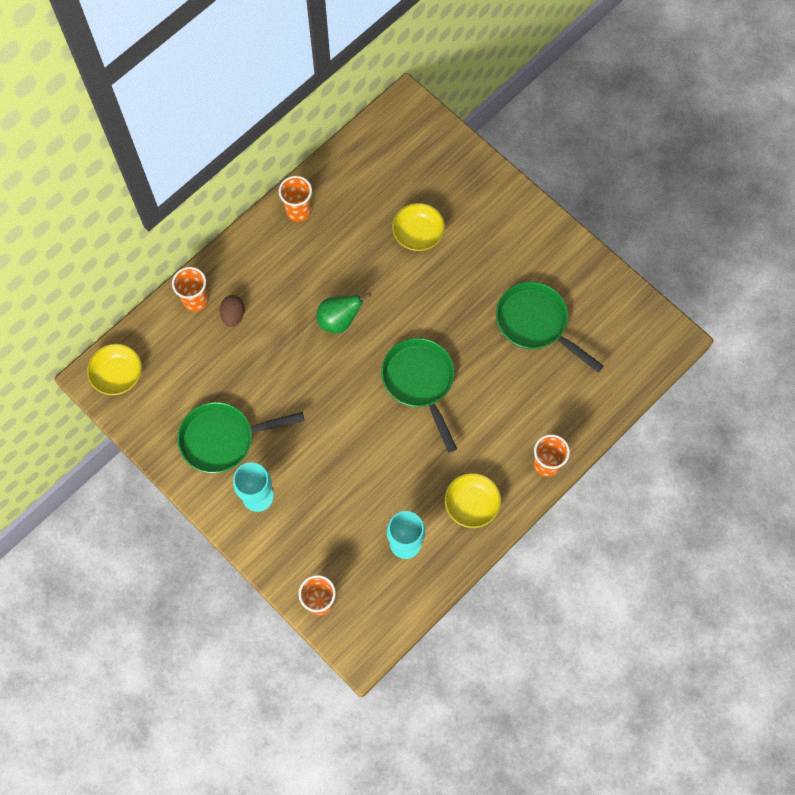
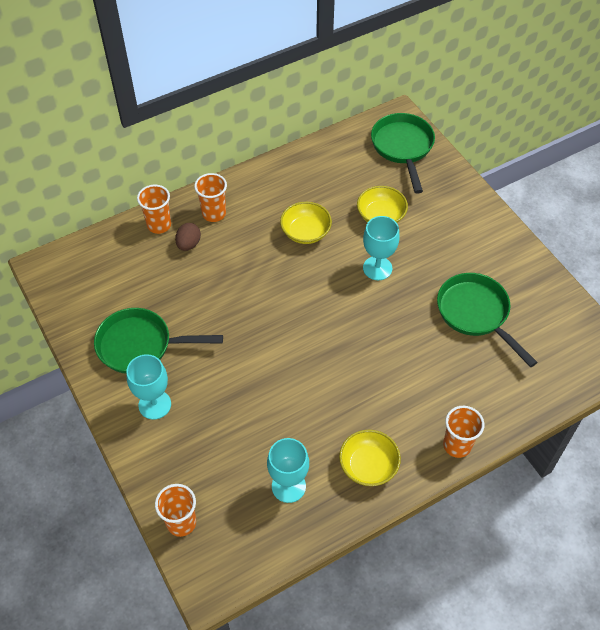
camera: 15 degrees right, 15 degrees down
(118, 375) = (65, 269): yellow bowl -> yellow bowl (305, 232)
(298, 211) = (276, 176): orange cup -> orange cup (214, 213)
(339, 320) = (285, 269): green pear -> none
(420, 382) = (347, 339): green pan -> green pan (403, 148)
(429, 296) = (377, 268): none -> turquoise goblet

